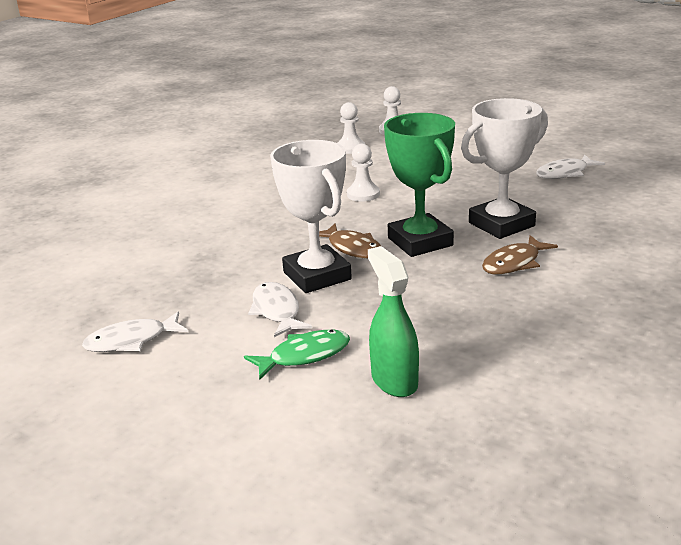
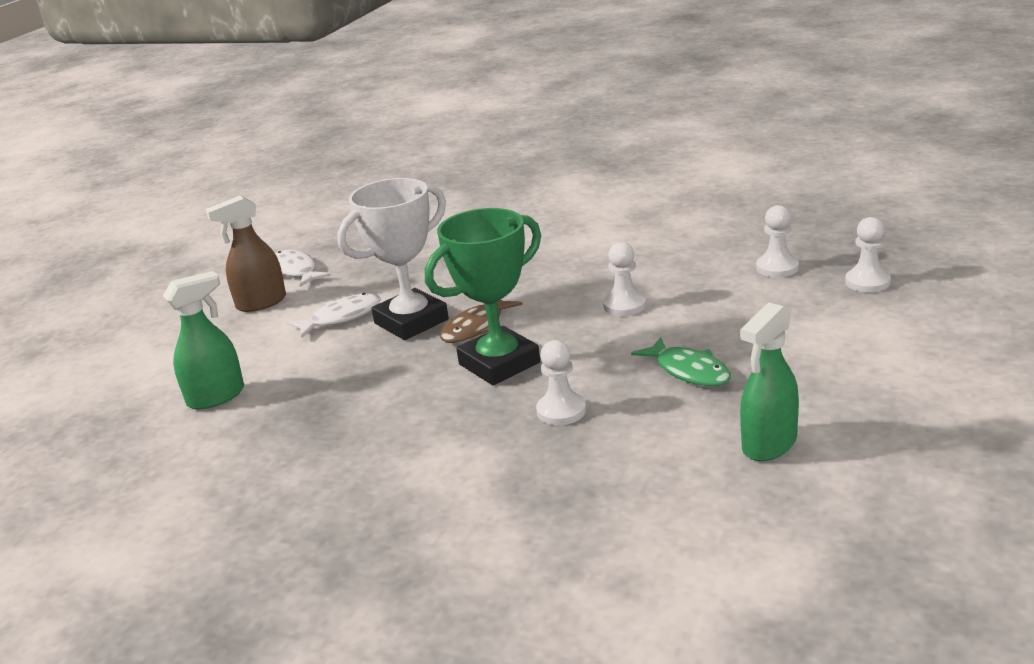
camera: 80 degrees right, 0 degrees up
(194, 362) = (261, 303): none -> brown spray bottle
(304, 356) = (263, 347): green fish -> green fish (689, 371)
(501, 224) = (561, 411): white trophy -> white pawn
(514, 263) = (452, 433): brown fish -> none
(565, 173) = (769, 444): white fish -> green spray bottle

